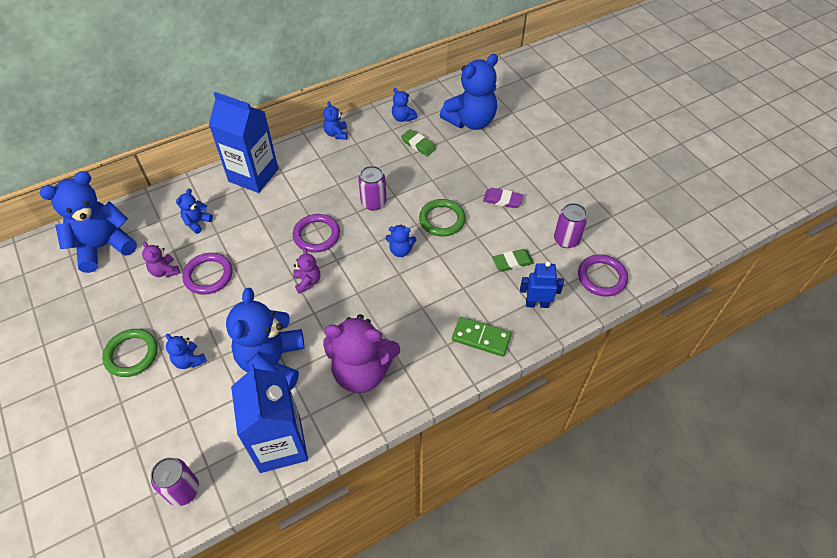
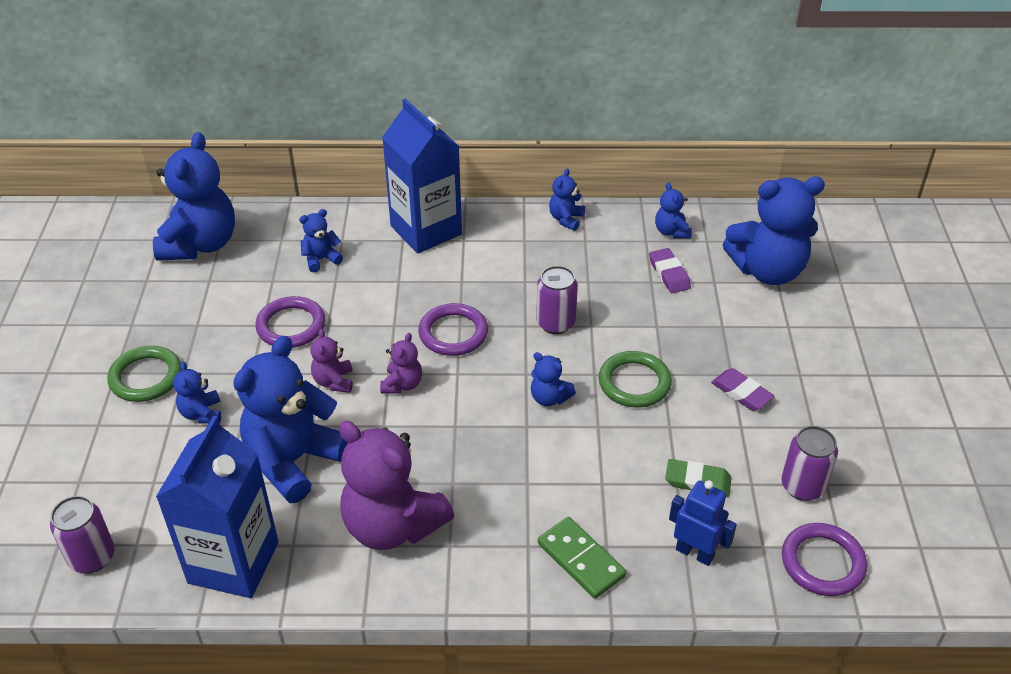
camera: 30 degrees right, 10 degrees down
(103, 246) = (200, 244): blue teddy bear -> blue teddy bear turned 105 degrees clockwise
(165, 271) = (246, 300): purple teddy bear -> purple teddy bear (334, 381)
(418, 145) = (669, 274): green eraser -> purple eraser

